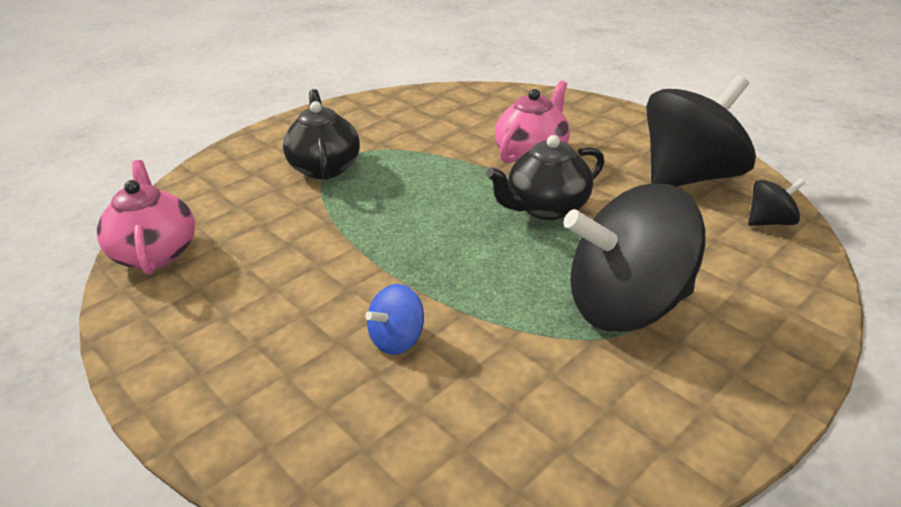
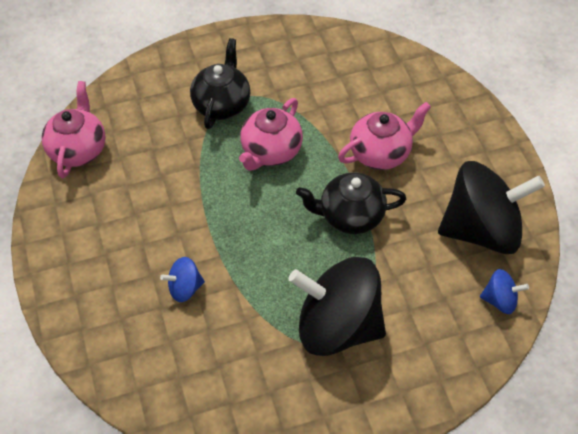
camera: 25 degrees right, 20 degrees up
(411, 186) = (271, 151): none -> pink teapot
(769, 222) = (499, 300): black spinning top -> blue spinning top

